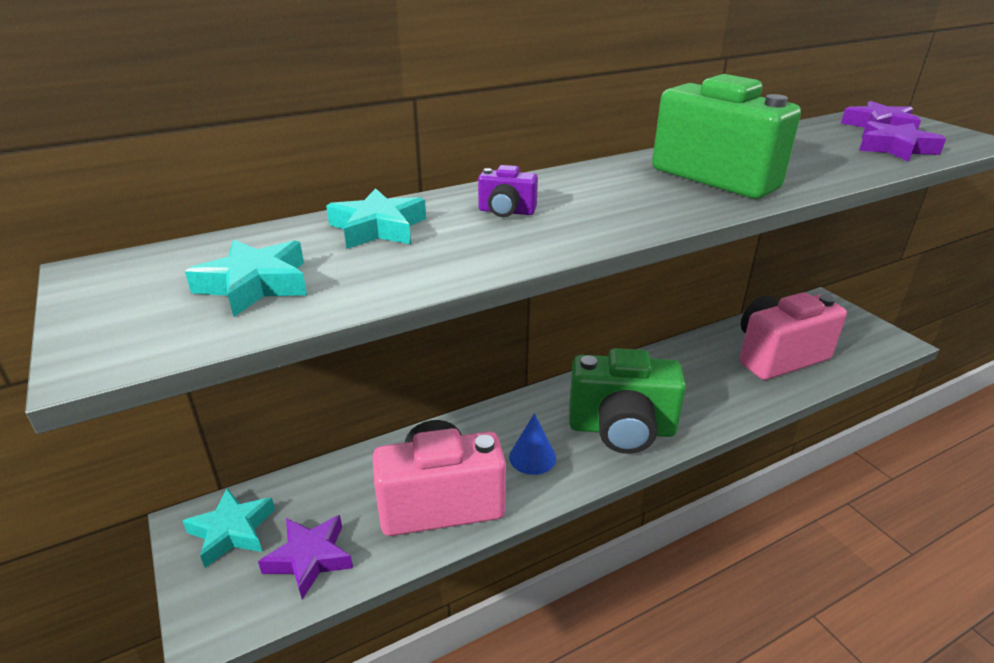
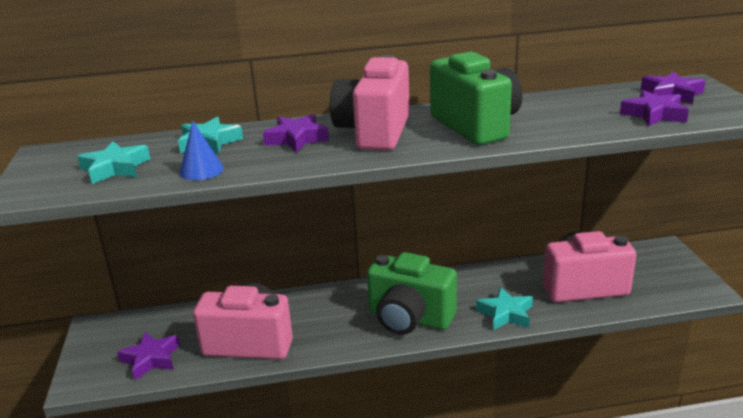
camera: 20 degrees right, 5 degrees down
(232, 531) = (114, 335): turquoise star -> turquoise star (506, 314)
(506, 212) = (297, 139): purple camera -> purple star
(532, 457) = (330, 326): blue cone -> blue cone (201, 170)
(603, 194) = (374, 132): none -> pink camera

